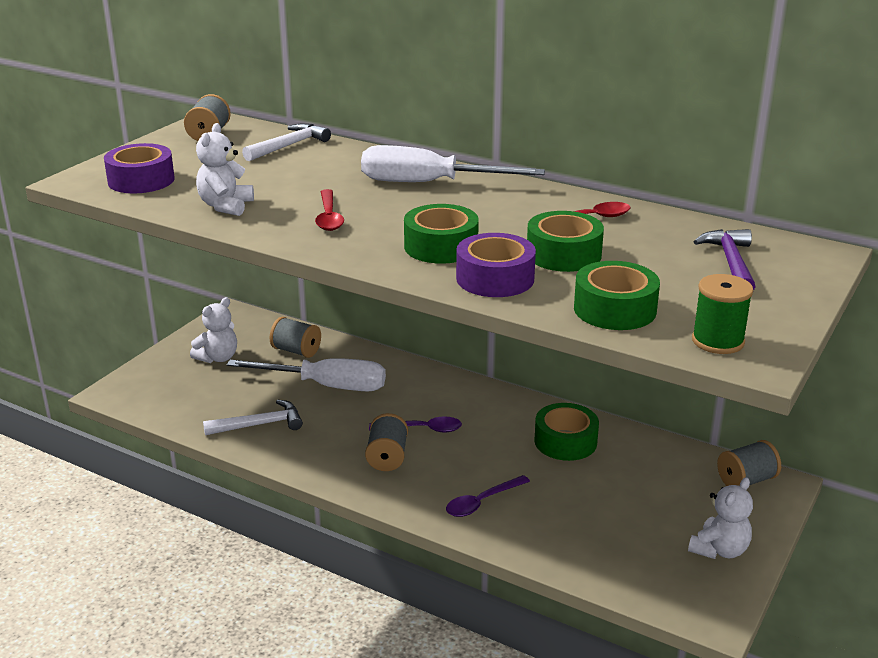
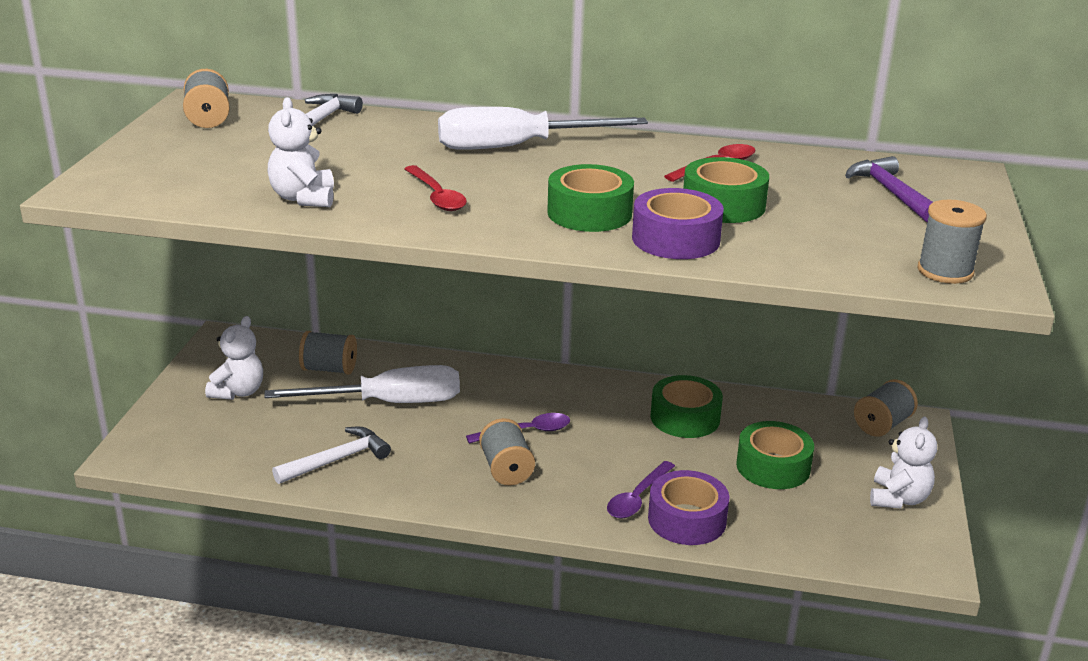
camera: 20 degrees left, 0 degrees up
(141, 180) = (170, 180): purple tape -> purple tape (687, 519)
(614, 309) = (822, 254): green tape -> green tape (773, 467)
(718, 341) = (945, 271): green spool -> grey spool

